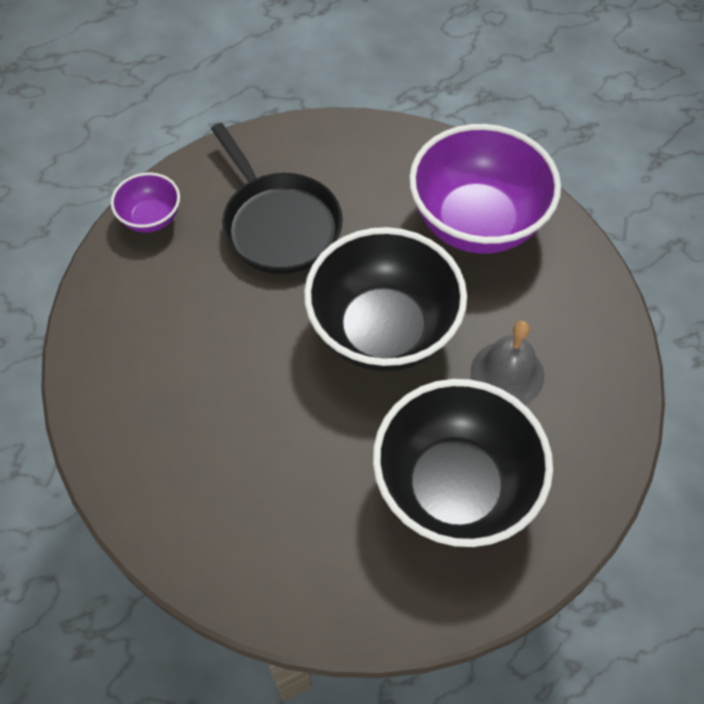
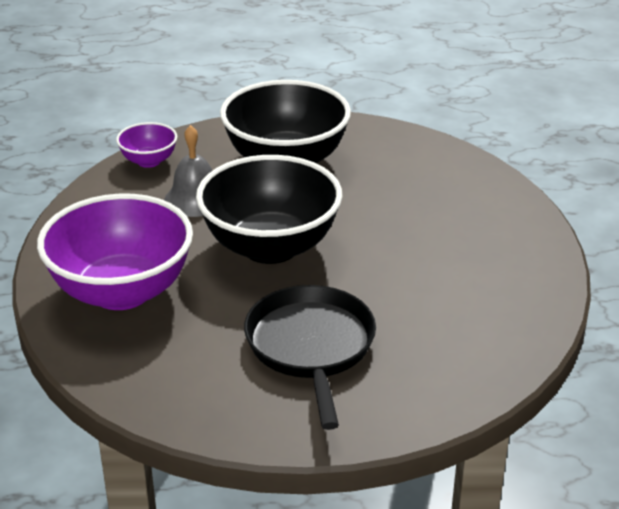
camera: 155 degrees left, 25 degrees down
(151, 218) = (443, 394): purple bowl -> purple bowl (149, 161)

